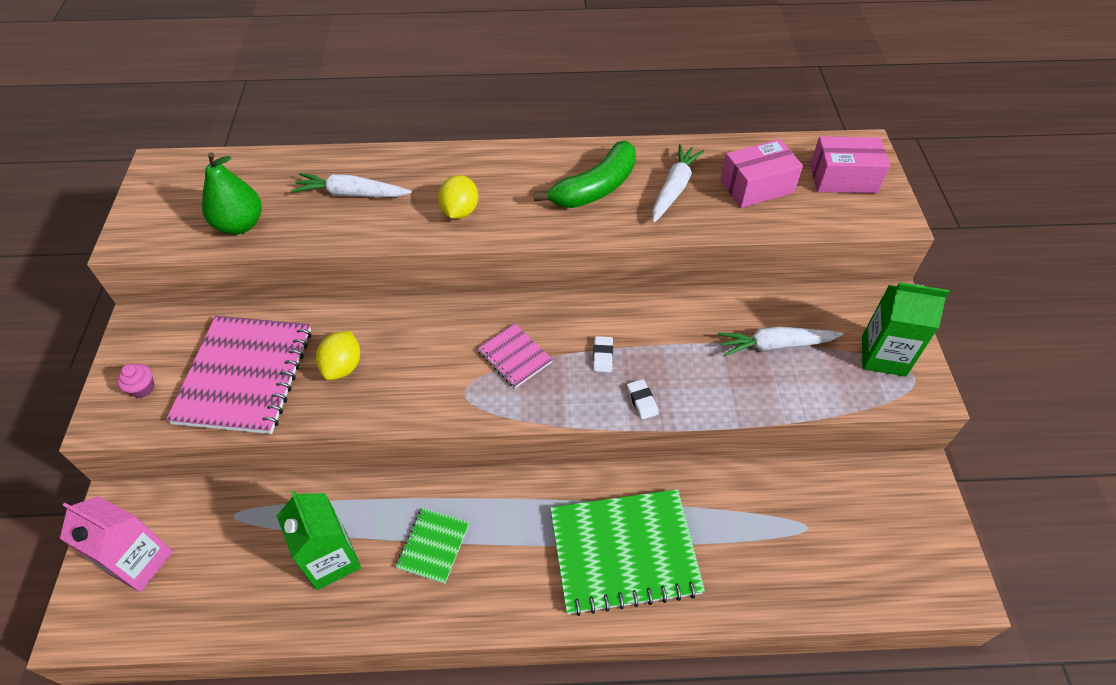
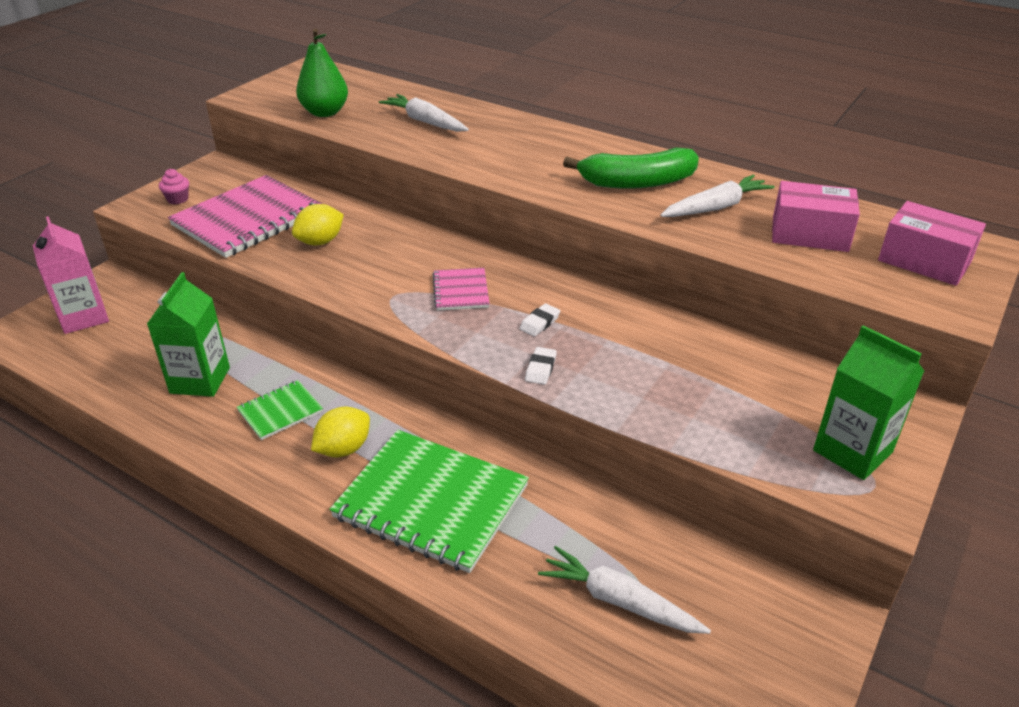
camera: 35 degrees right, 15 degrees down
(460, 211) = (497, 158): yellow lemon -> yellow lemon (343, 449)
(776, 345) = (729, 389): white carrot -> white carrot (620, 601)

